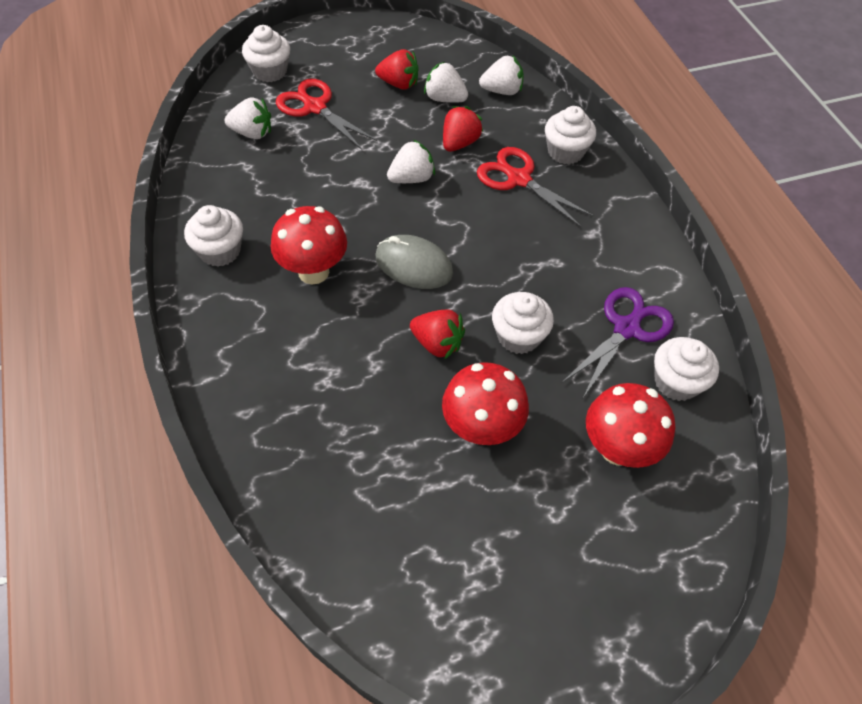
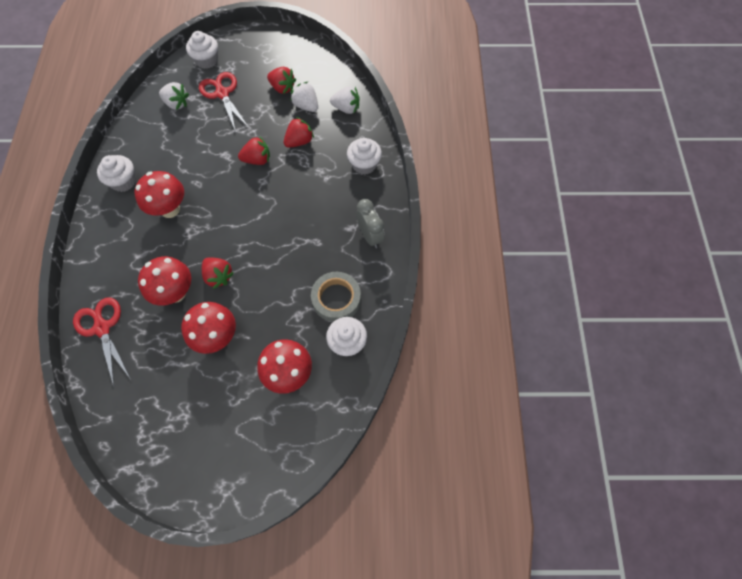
camera: 20 degrees right, 10 degrees up
(382, 384) = (176, 293): none -> red mushroom
(411, 178) = (257, 160): white strawberry -> red strawberry
(414, 265) = (230, 220): grey mouse -> none
(518, 179) = (323, 177): red scissors -> red scissors (102, 328)
(518, 336) = (268, 285): white cupcake -> none
(625, 237) = (370, 236): none -> grey clock
(626, 328) = (336, 298): purple scissors -> grey tape

